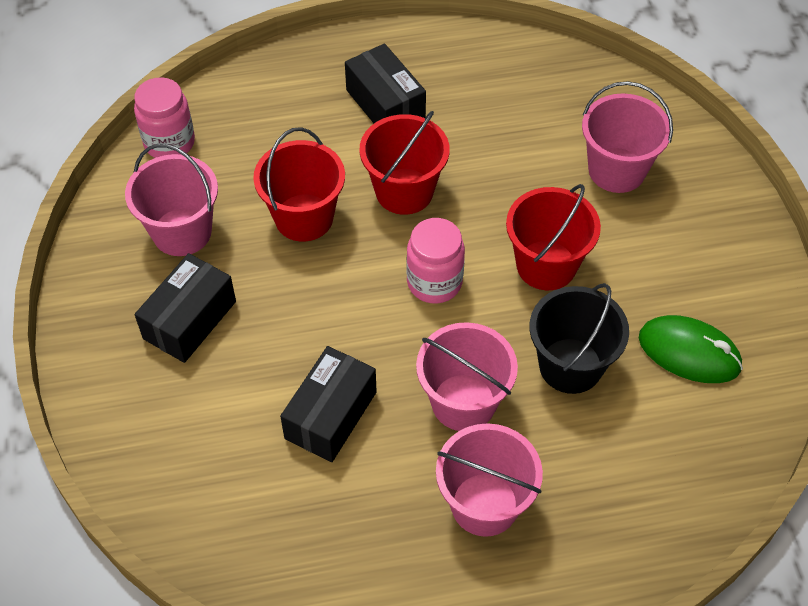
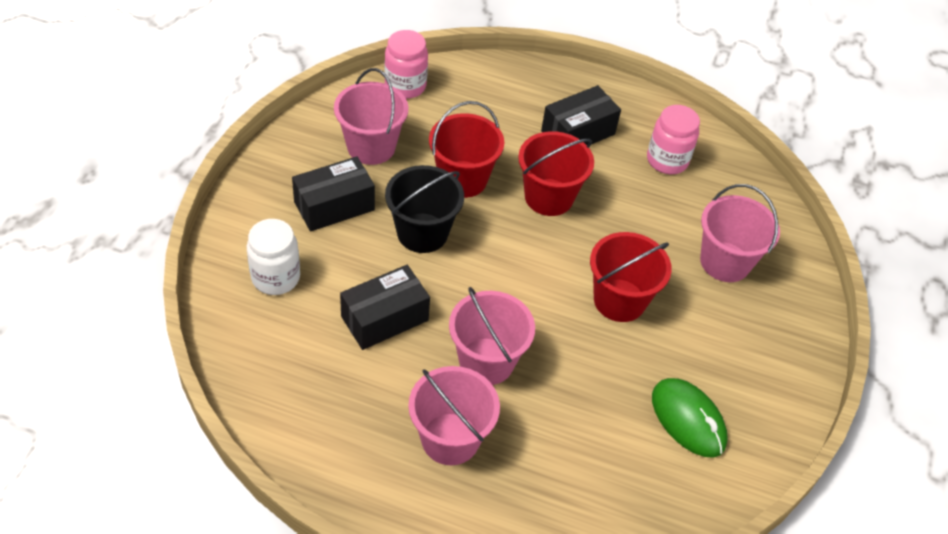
camera: 25 degrees right, 5 degrees down
(184, 435) = (276, 277): none -> white jar
(385, 104) = (578, 132): black box -> black box turned 60 degrees clockwise
(434, 282) = (525, 269): pink jar -> pink jar (667, 160)
(570, 366) = (586, 379): black bucket -> black bucket (422, 233)

